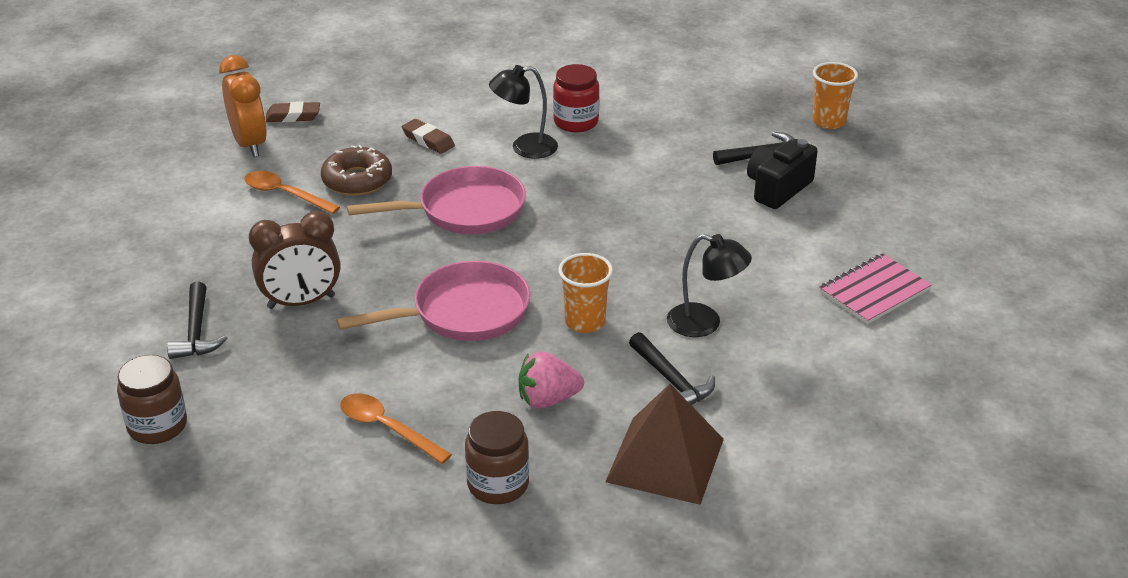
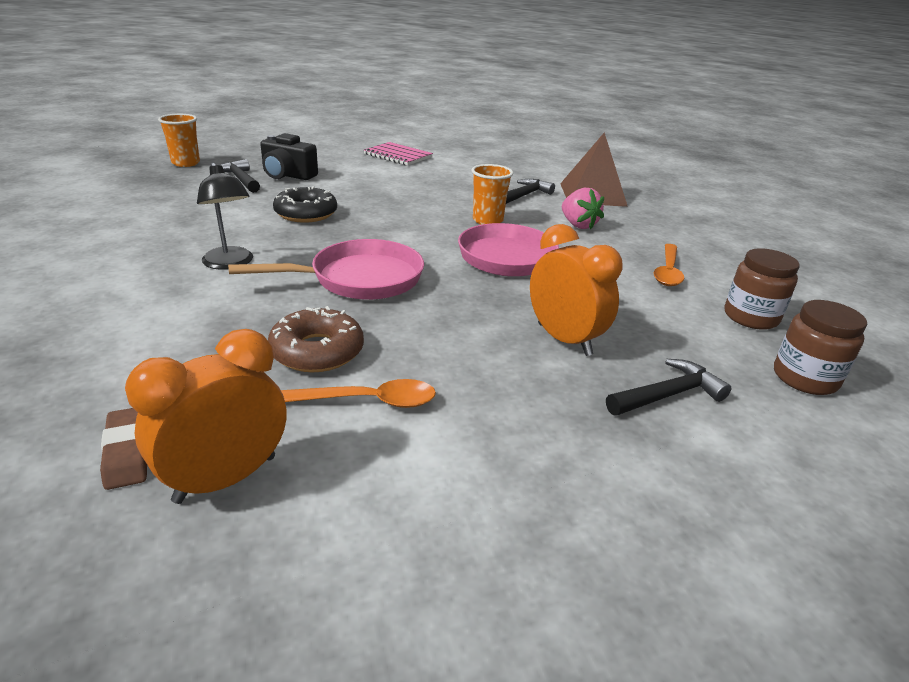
camera: 110 degrees left, 5 degrees down
(285, 194) = (367, 401): orange spoon -> orange spoon turned 105 degrees counterclockwise
(301, 302) = (564, 339): brown clock -> orange clock
(428, 140) = (213, 319): brown eraser -> none
(464, 210) = (359, 279): pink pan -> pink pan turned 105 degrees clockwise
(498, 484) = (667, 232): brown jar -> brown jar (750, 317)
(576, 122) = (176, 245): red jar -> none
(639, 193) = (306, 213): none -> black donut
(705, 323) = (461, 190): black lamp -> none

